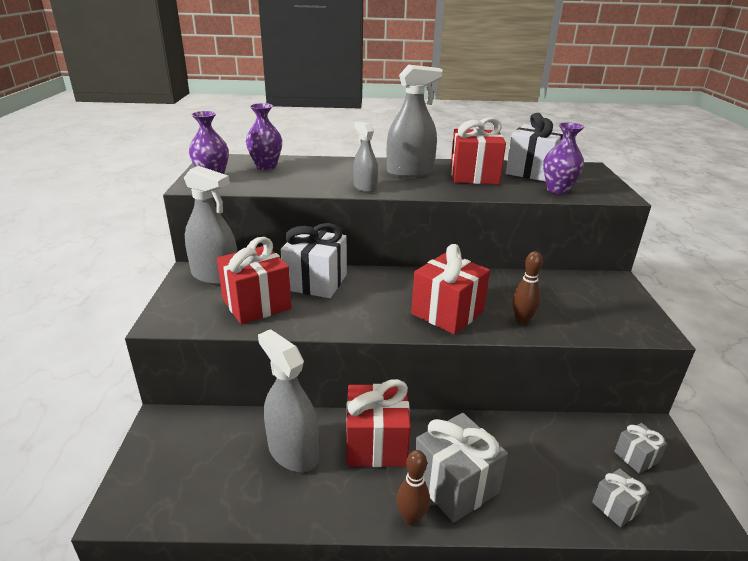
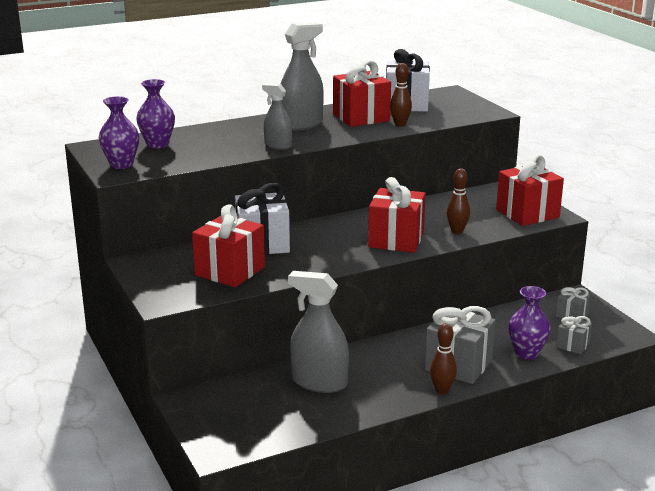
camera: 25 degrees left, 5 degrees down
(215, 276) = (162, 260): grey spray bottle -> none
(376, 444) = (380, 360): red gift -> red gift (527, 213)
(506, 189) = (400, 124): none -> brown bowling pin
(557, 190) = (441, 117): purple vase -> purple vase (526, 353)

